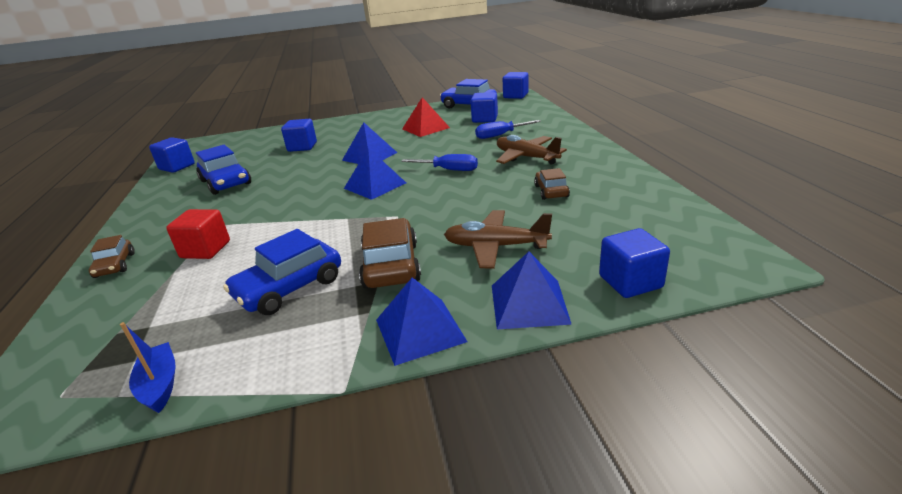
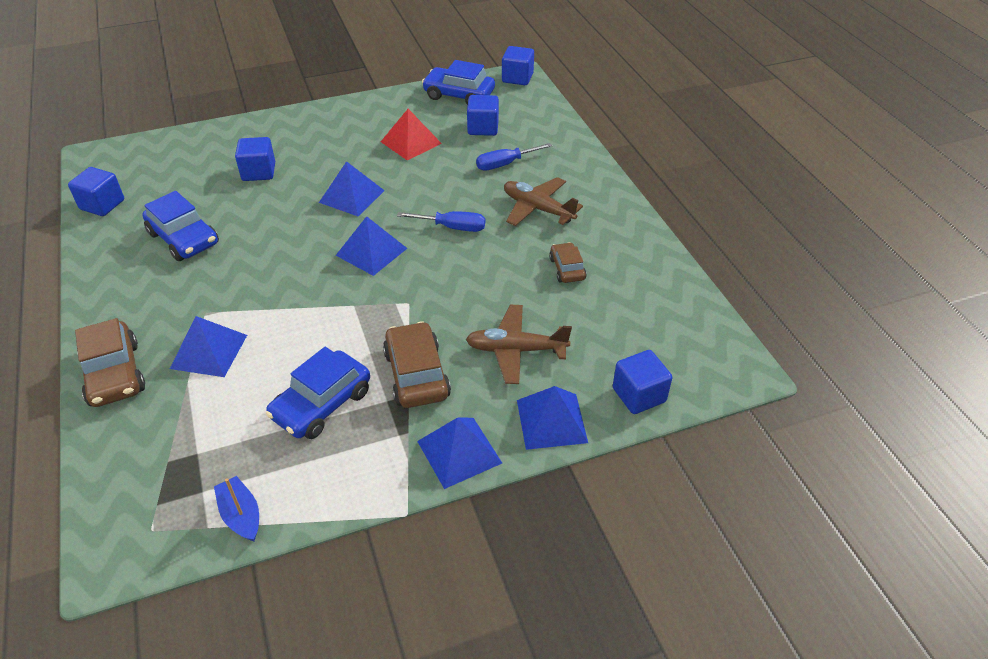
camera: 10 degrees left, 15 degrees up
(115, 265) = (114, 374): brown car -> brown car, size x1.70
(205, 250) = (209, 351): red cube -> blue pyramid

